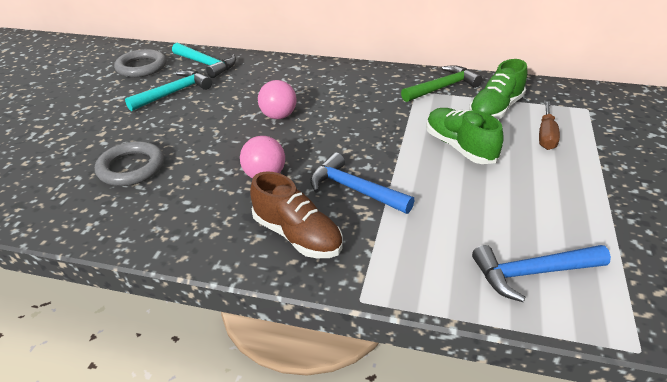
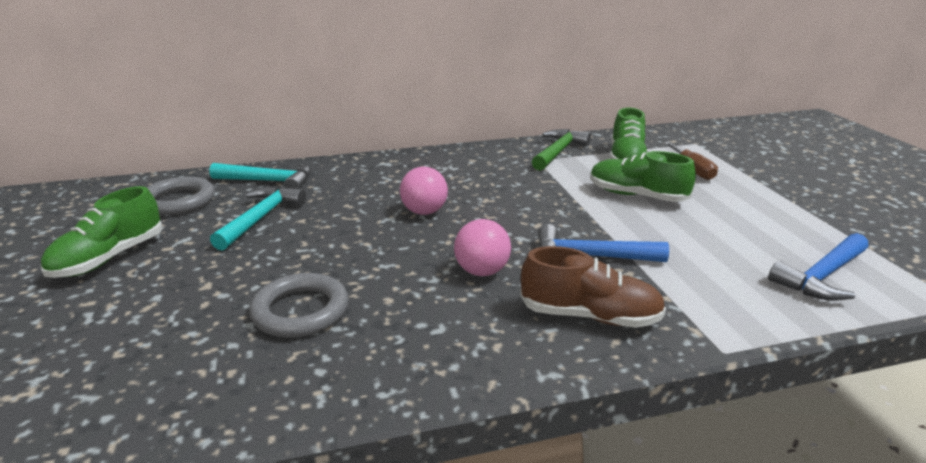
camera: 30 degrees left, 10 degrees down
(72, 99) = (109, 258): none -> green shoe

